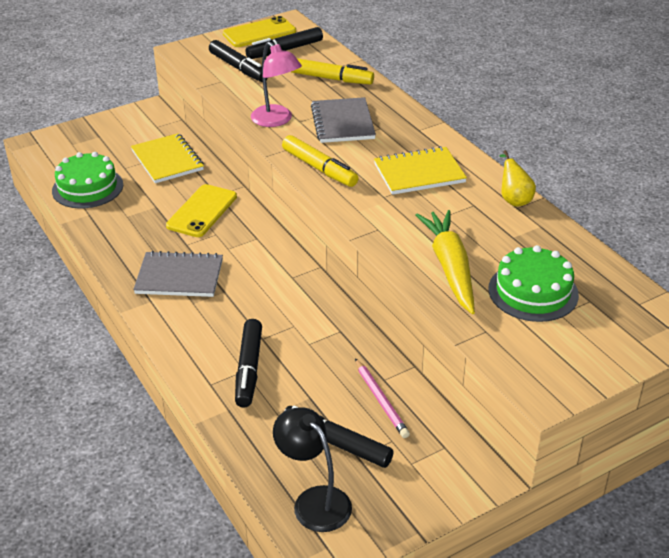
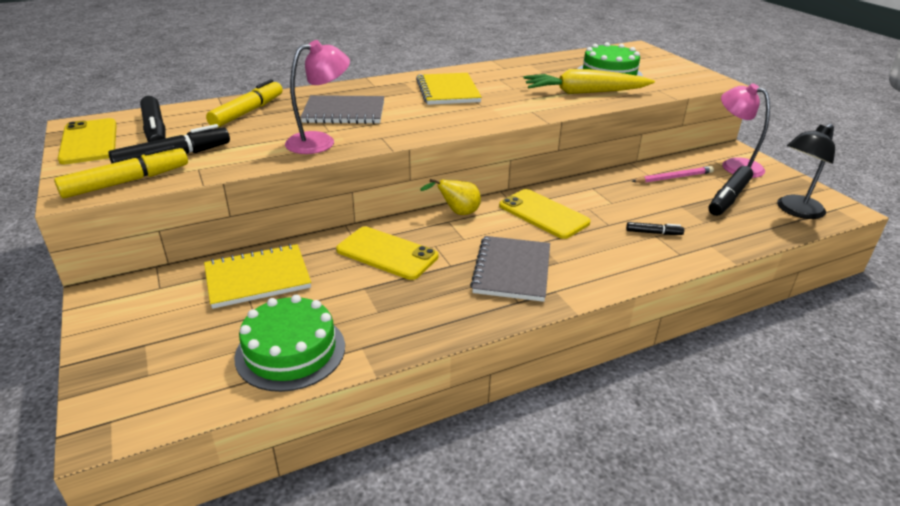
camera: 85 degrees left, 5 degrees down
(248, 369) = (653, 233): black marker -> black marker, size x0.52
(277, 295) = (543, 214): none -> yellow phone
(319, 168) = (427, 127): yellow marker -> yellow marker (127, 182)
(433, 466) = (734, 165): none -> pink lamp
(514, 199) = (494, 67): yellow pear -> yellow pear (457, 213)

